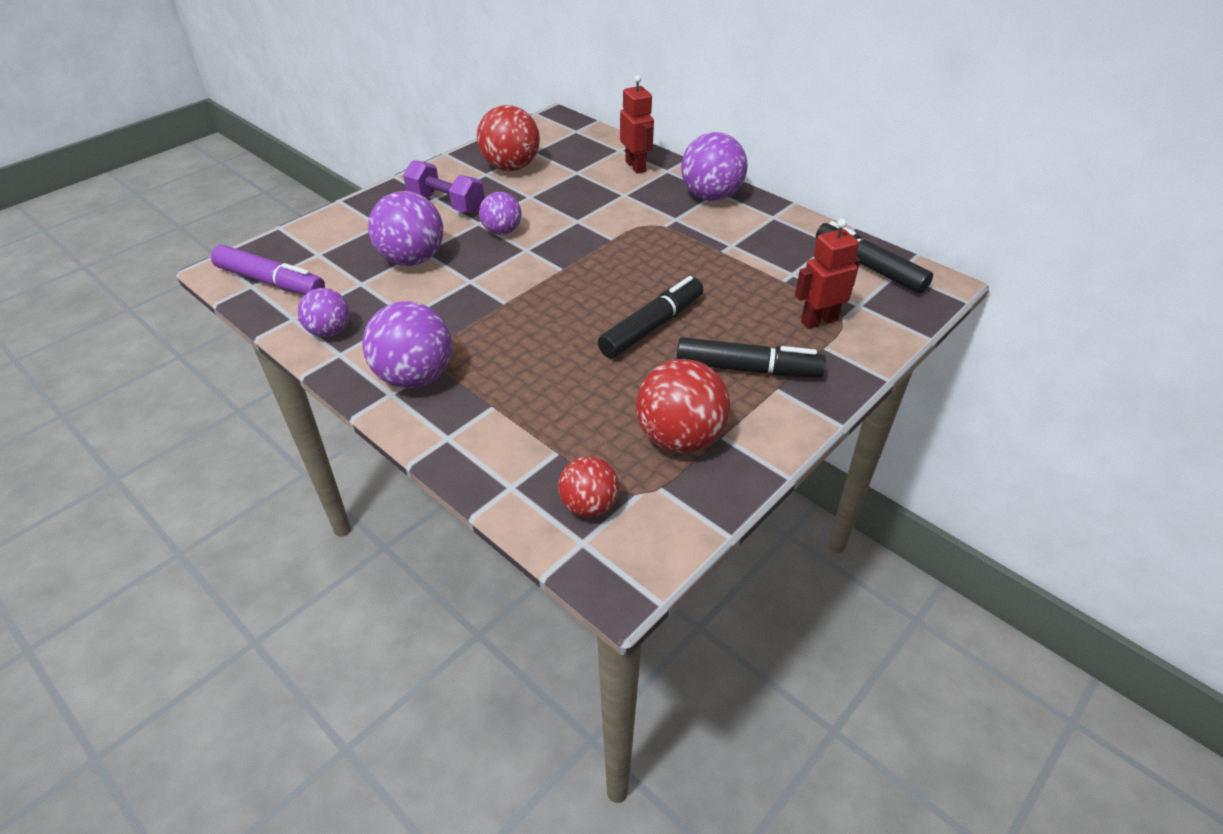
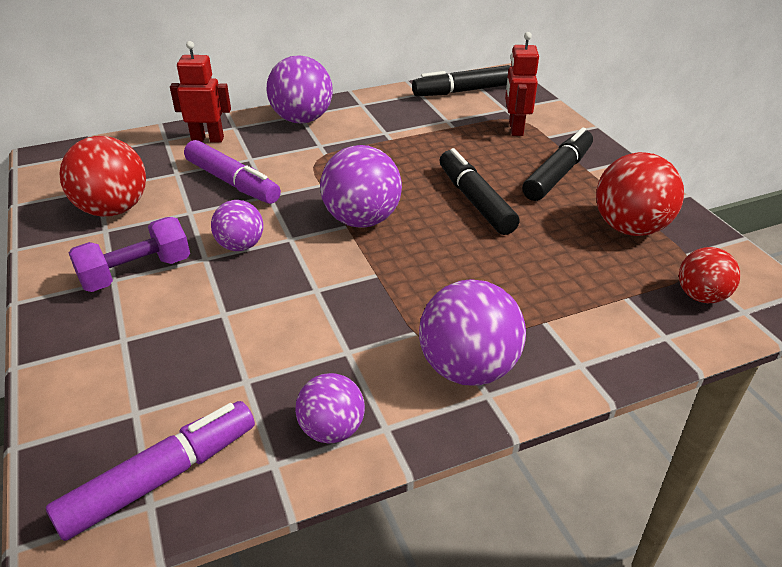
camera: 65 degrees left, 5 degrees down
(412, 259) = (233, 325): purple ball -> purple ball (362, 220)
(582, 199) = (232, 182): none -> purple marker

